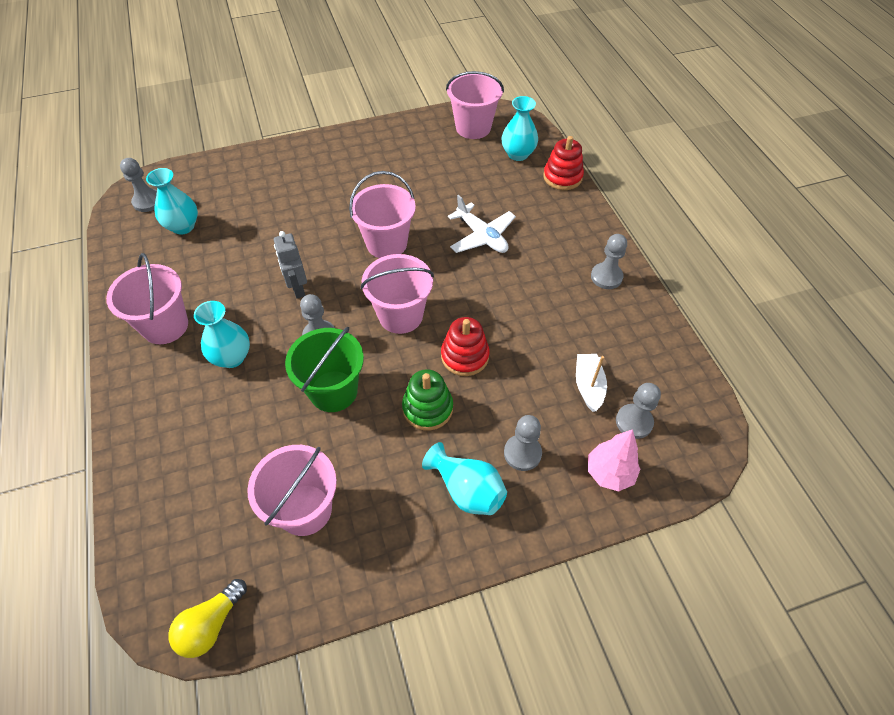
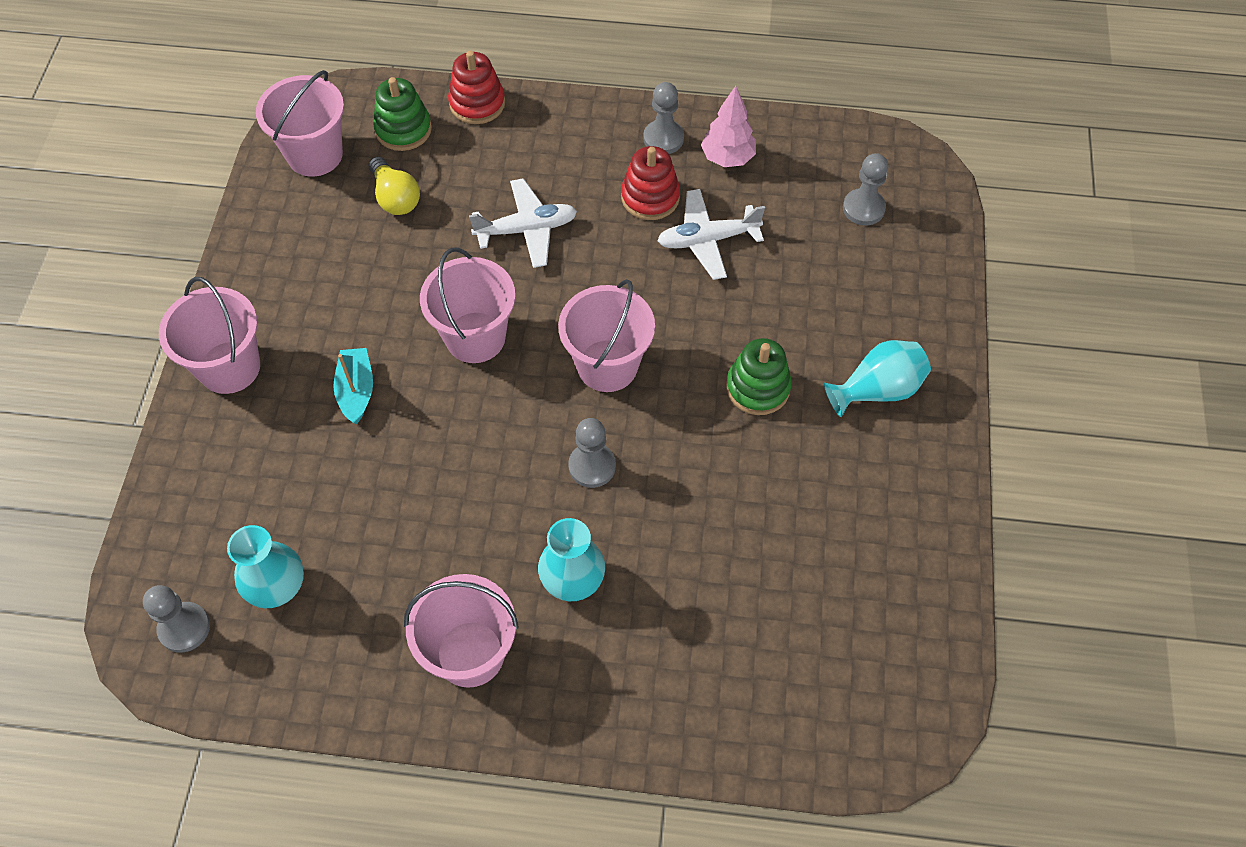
camera: 65 degrees left, 5 degrees up
(211, 624) = (934, 692): yellow light bulb -> yellow light bulb (395, 197)
(298, 288) = (495, 467): grey robot -> none
(305, 509) = (834, 557): pink bucket -> pink bucket (229, 367)
(322, 207) = (356, 391): none -> turquoise boat
(333, 391) = (686, 477): green bucket -> none
(465, 356) = (704, 323): red stacking toy -> red stacking toy (650, 197)
(518, 154) = (403, 129): turquoise vase -> green stacking toy
(522, 453) = (856, 321): grey pawn -> none
(536, 333) = (707, 240): none -> white plane
(588, 386) = (801, 225): white boat -> none
(609, 473) = (911, 257): pink tree -> pink tree (727, 158)

